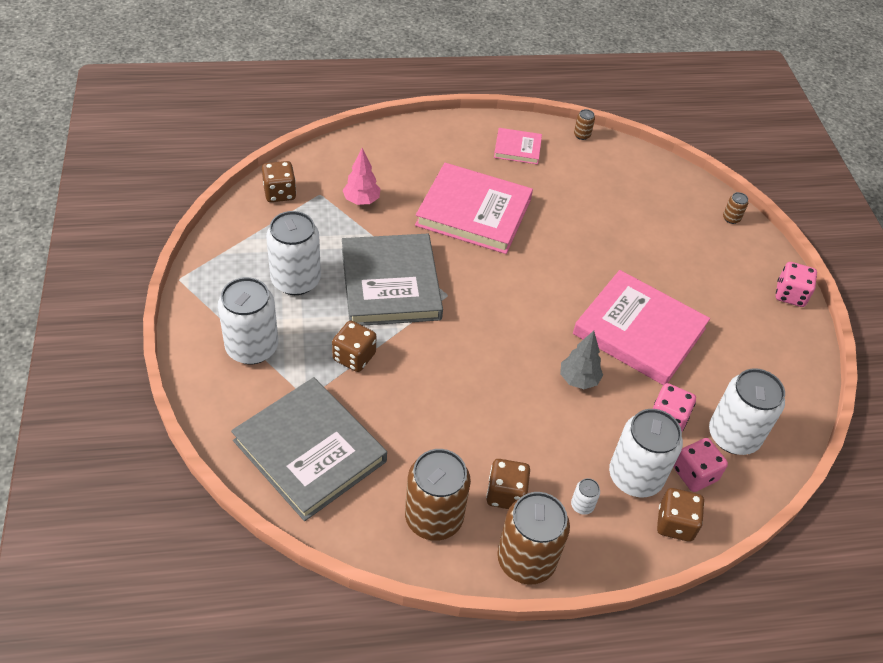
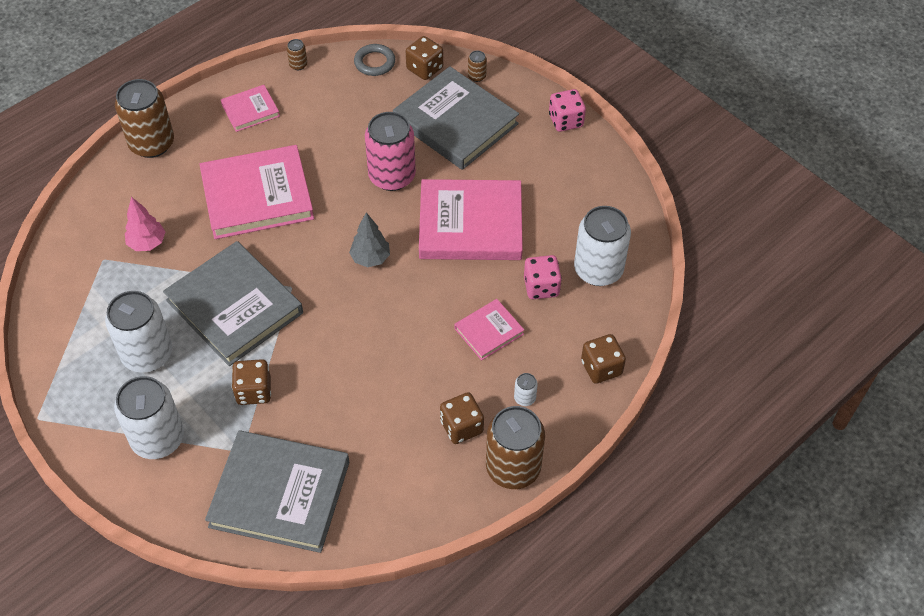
camera: 30 degrees left, 5 degrees up
(279, 193) = (64, 280): brown dice -> brown dice (424, 68)
(434, 518) = (420, 482): brown can -> brown can (152, 144)
(578, 380) = (451, 296): grey tree -> grey tree (370, 258)
(591, 428) = (489, 331): none -> pink book
(597, 256) = (392, 176): none -> pink can
(635, 477) = (548, 349): white can -> none
(647, 164) = (374, 62): none -> grey ring
(685, 244) = (455, 122): none -> grey book
(695, 474) = (590, 319): pink dice -> none

